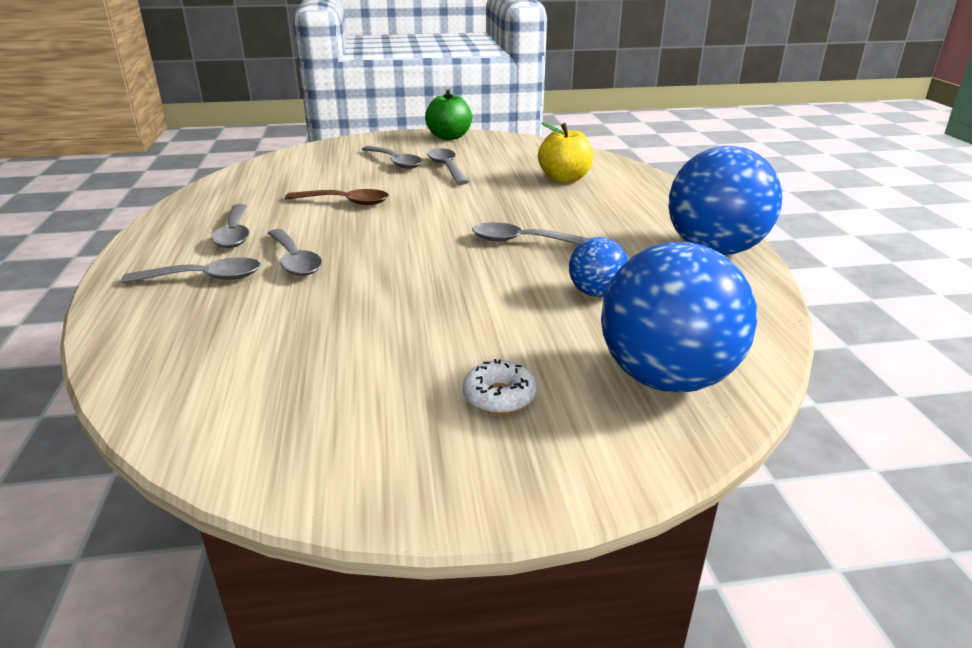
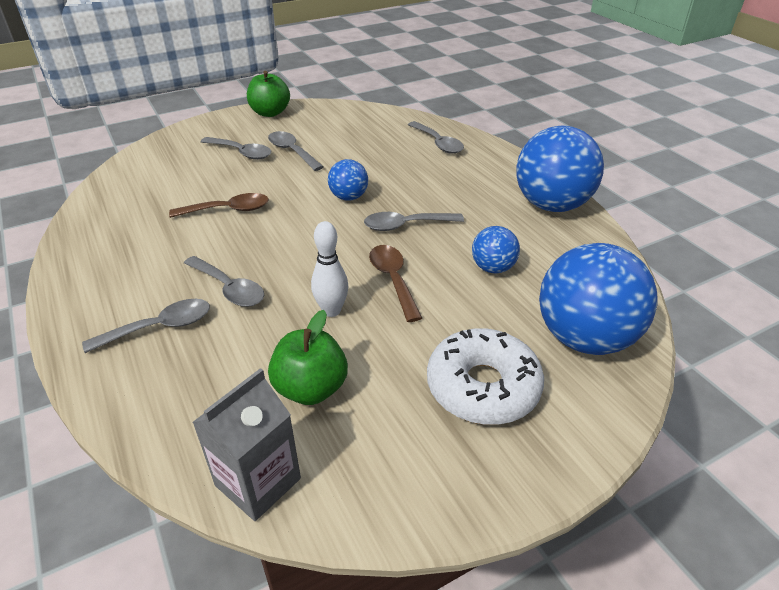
camera: 20 degrees left, 10 degrees up
(186, 420) = (258, 482): none -> grey carton
(234, 234) = (150, 269): grey spoon -> grey spoon (438, 143)
(306, 355) = (311, 388): none -> green apple
(382, 296) = (331, 310): none -> white bowling pin
(470, 283) = (393, 280): none -> brown spoon
(477, 210) = (348, 197): none -> blue ball
(499, 396) = (482, 387): white donut -> white donut, size x2.00
(564, 179) = (399, 148): yellow apple -> none

